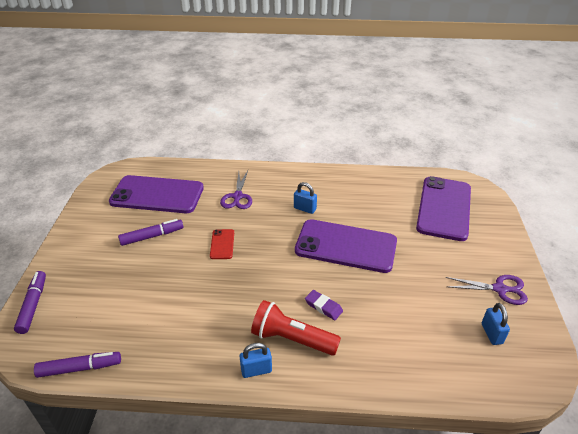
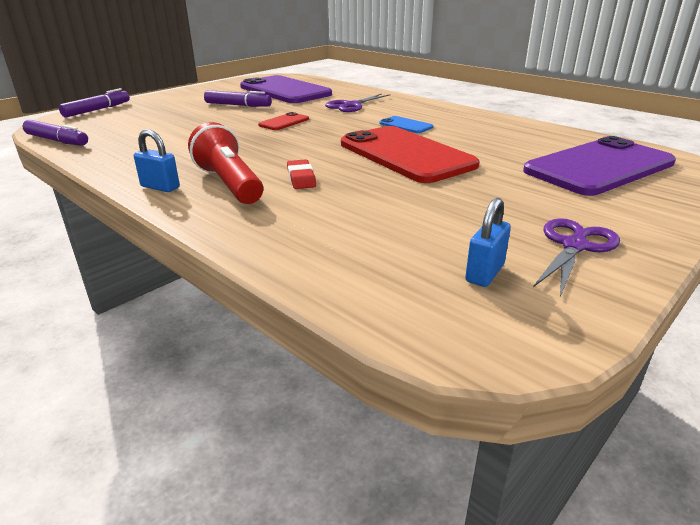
camera: 40 degrees right, 10 degrees down
(305, 209) = (406, 125): blue padlock -> blue phone
(323, 307) = (301, 178): purple eraser -> red eraser
(346, 246) = (405, 154): purple phone -> red phone
(499, 289) = (574, 246): purple scissors -> purple scissors turned 105 degrees counterclockwise

